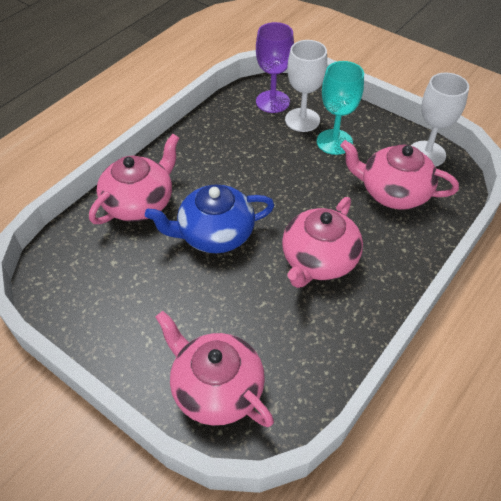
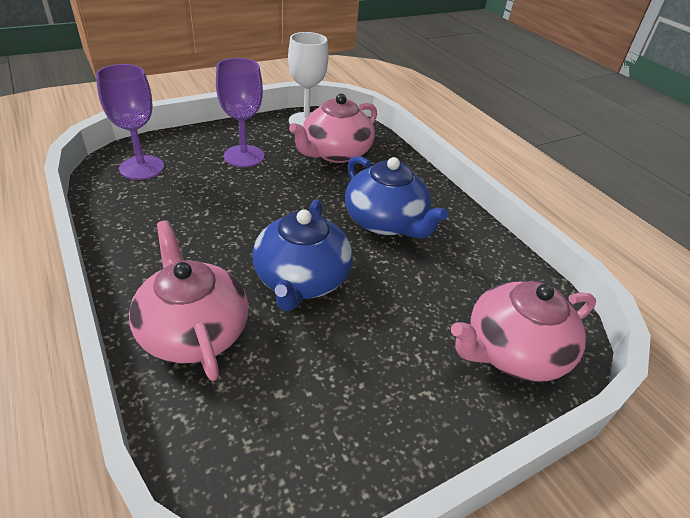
camera: 70 degrees left, 10 degrees down
(302, 120) = (192, 161): white goblet -> none
(318, 260) = (386, 222): pink teapot -> blue teapot
(334, 142) = (244, 156): turquoise goblet -> purple goblet

